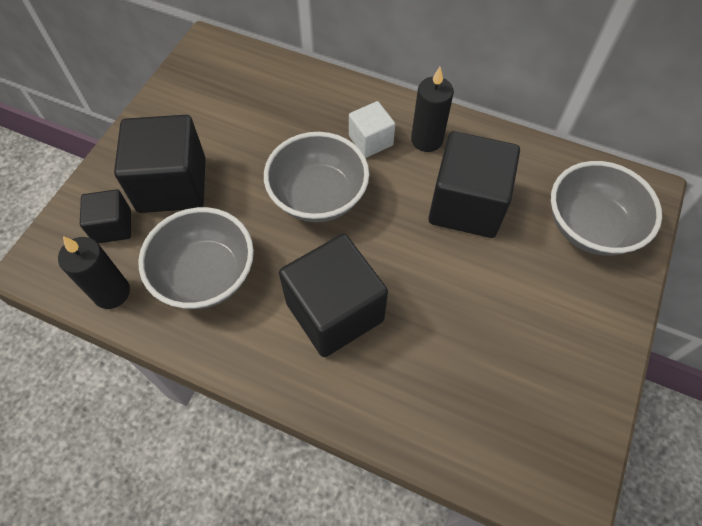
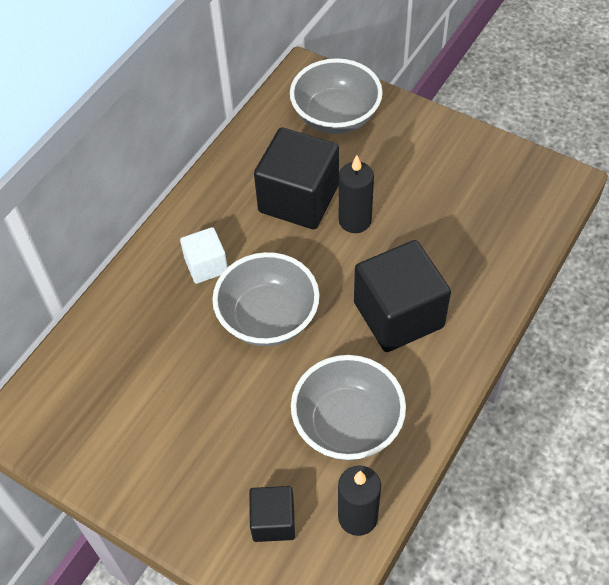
camera: 80 degrees left, 5 degrees down
(172, 185) = (227, 459): black cube -> none
(426, 140) = (216, 218): black candle -> black candle (355, 220)

